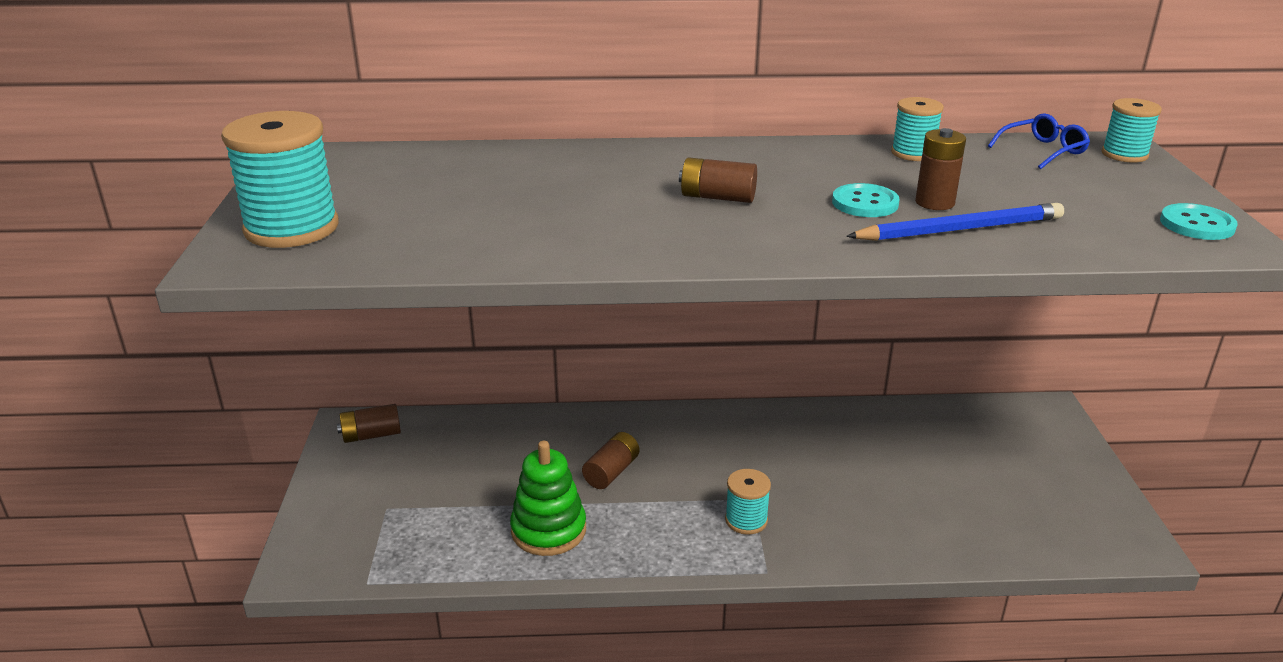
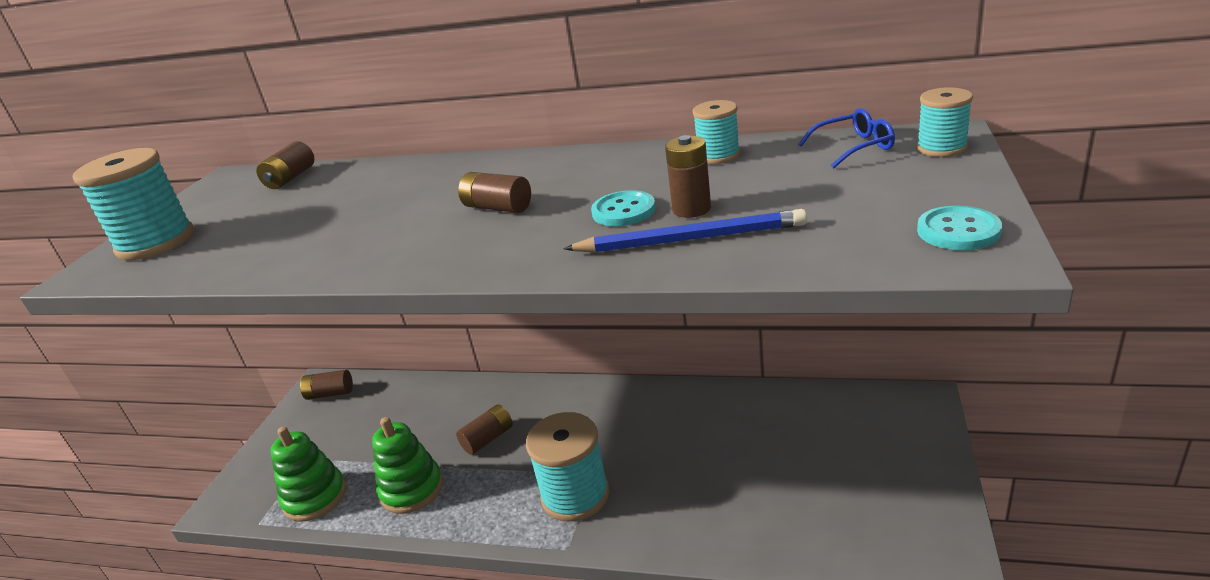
camera: 20 degrees right, 0 degrees up
(400, 160) = (290, 178): none -> brown battery
(427, 548) = (315, 497): none -> green stacking toy
(746, 520) = (575, 495): turquoise spool -> turquoise spool, size x1.79

